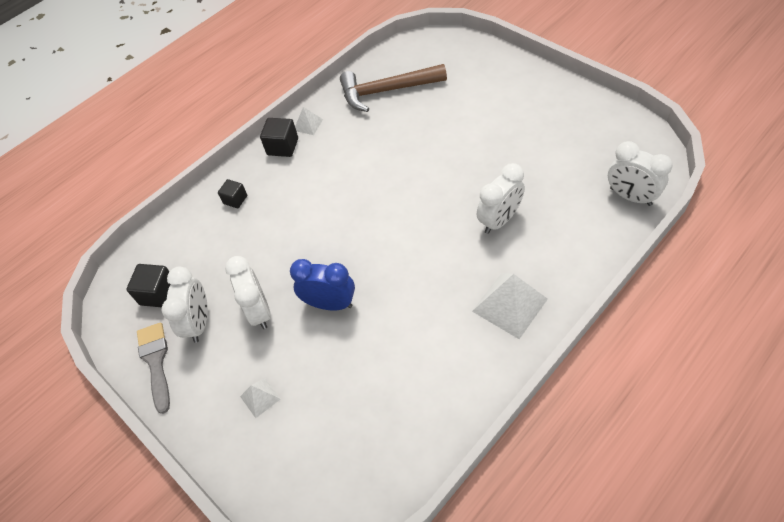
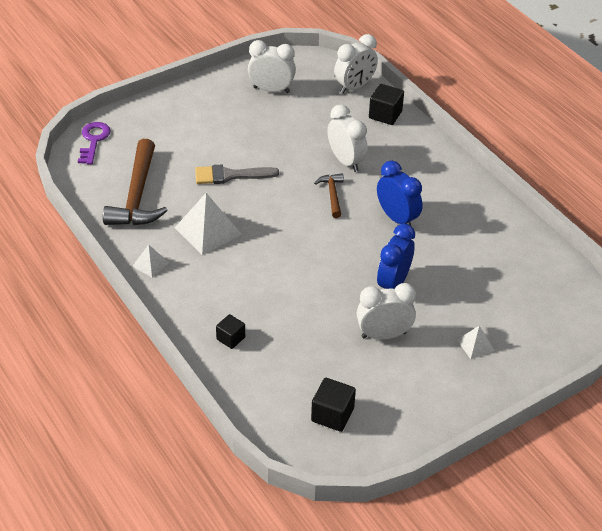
camera: 85 degrees left, 10 degrees down
(156, 361) = (415, 421): grey brush -> grey brush (230, 175)
(199, 322) = (381, 382): white clock -> white clock (271, 90)
(282, 147) = (172, 289): black cube -> black cube (385, 115)
(428, 285) = (397, 218): none -> blue clock
(442, 222) = (332, 195): none -> brown hammer
(444, 44) = (94, 140): none -> purple key
(509, 305) = (433, 177): white pyramid -> white pyramid (208, 231)

